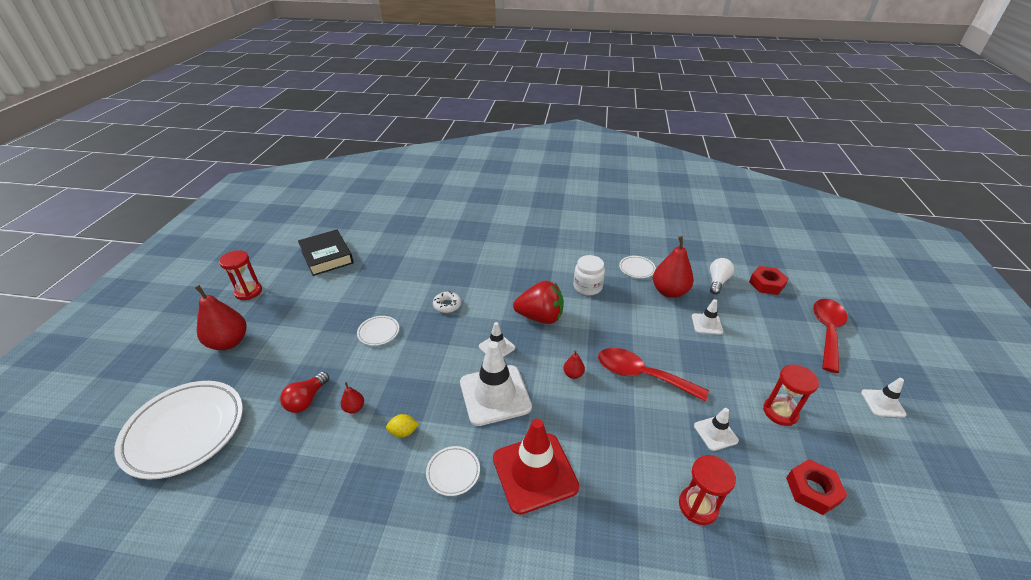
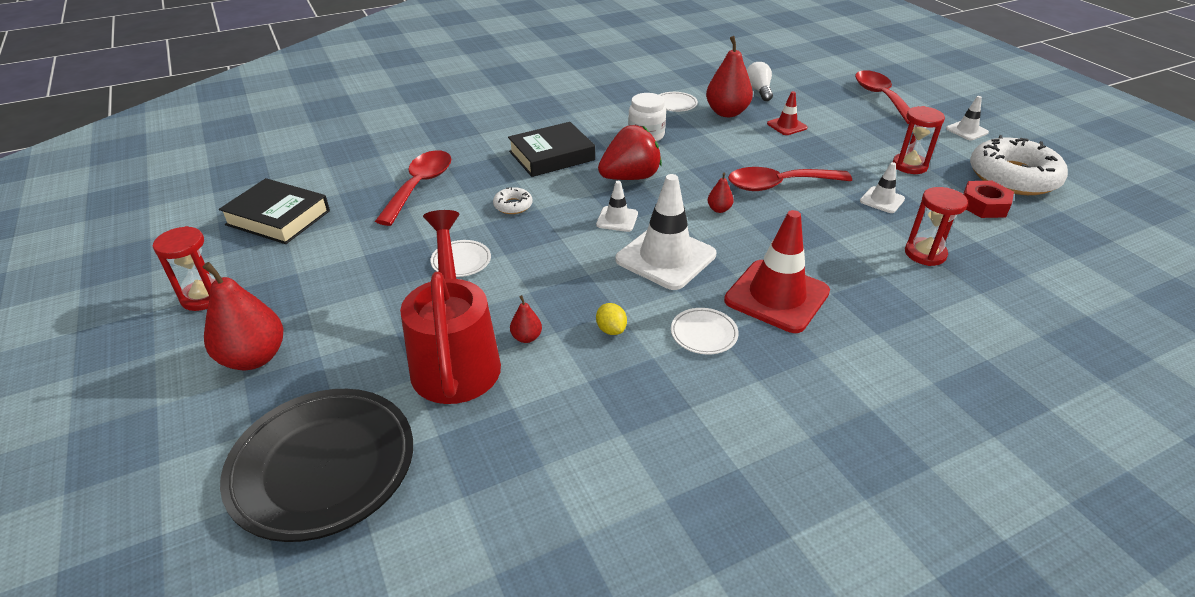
camera: 35 degrees left, 0 degrees up
(185, 431) = (323, 467): white plate -> black plate
(307, 400) = (455, 358): red light bulb -> red watering can
(403, 432) = (611, 329): yellow lemon -> yellow lemon turned 75 degrees counterclockwise
(413, 266) = (420, 186): none -> red spoon
(509, 277) = (551, 156): none -> black book
(706, 324) = (787, 126): white traffic cone -> red traffic cone
(766, 284) = (800, 79): red nut -> none
(880, 477) = (1013, 177): none -> white donut

